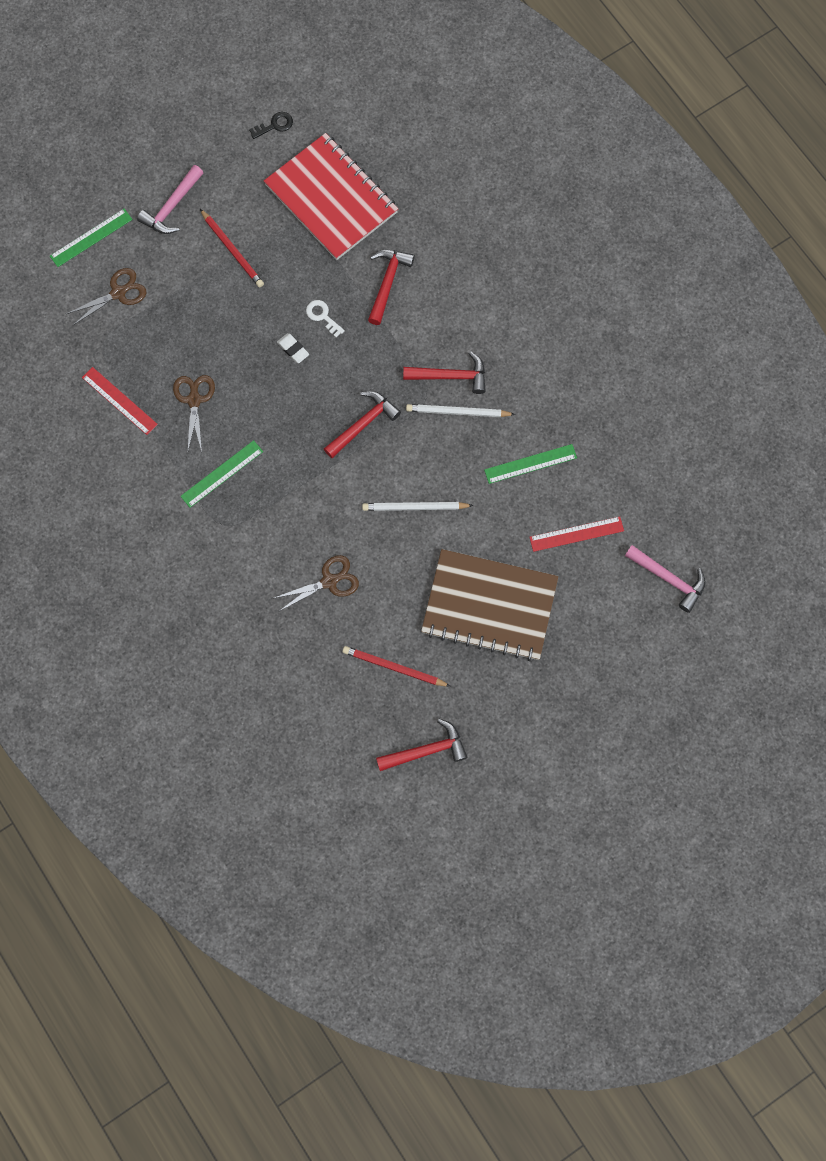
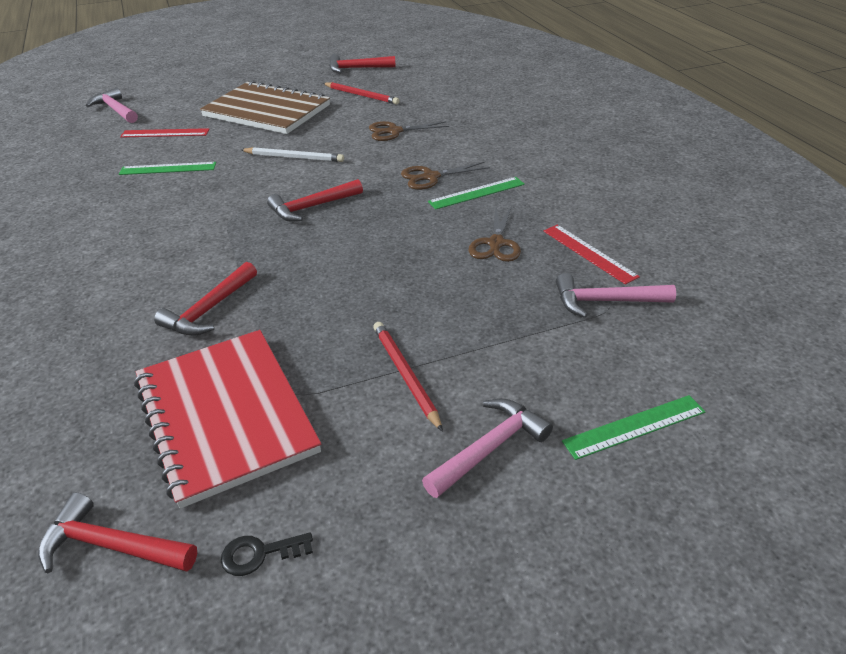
camera: 165 degrees left, 35 degrees down
(107, 345) = (606, 301): none -> pink hammer
(118, 292) = (588, 352): brown scissors -> brown scissors (430, 177)
(293, 349) = (362, 268): white eraser -> none
(322, 316) = (310, 291): white key -> none
(450, 376) = (196, 227): red hammer -> red hammer (112, 546)
(457, 412) = (209, 204): white pencil -> none

